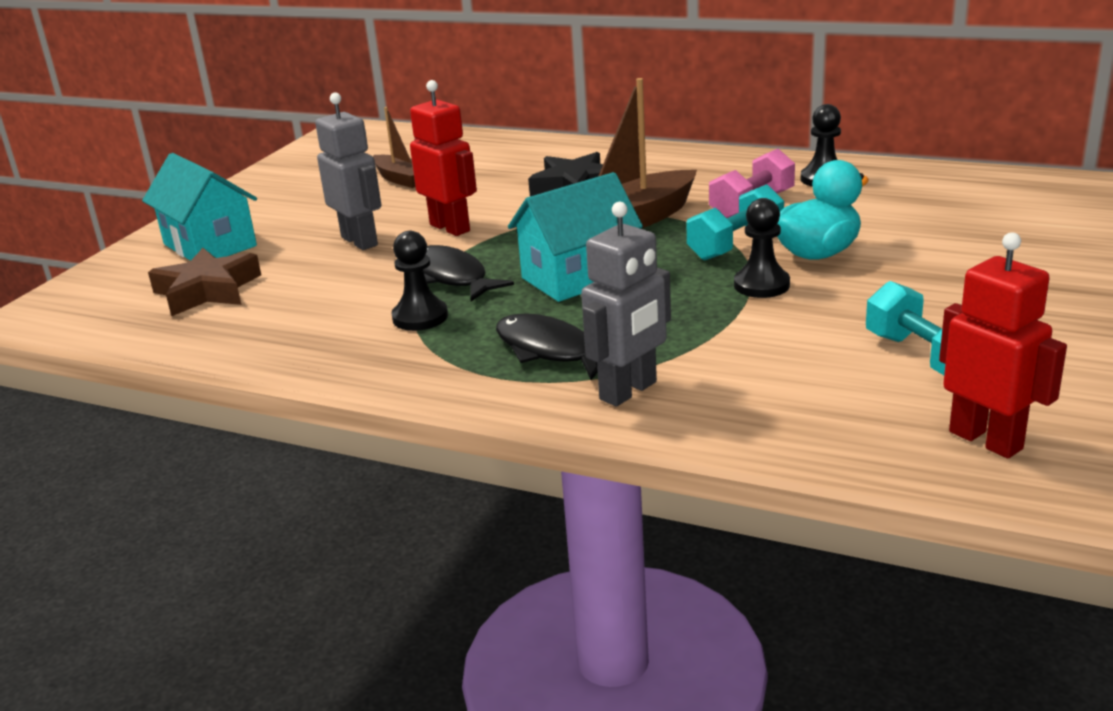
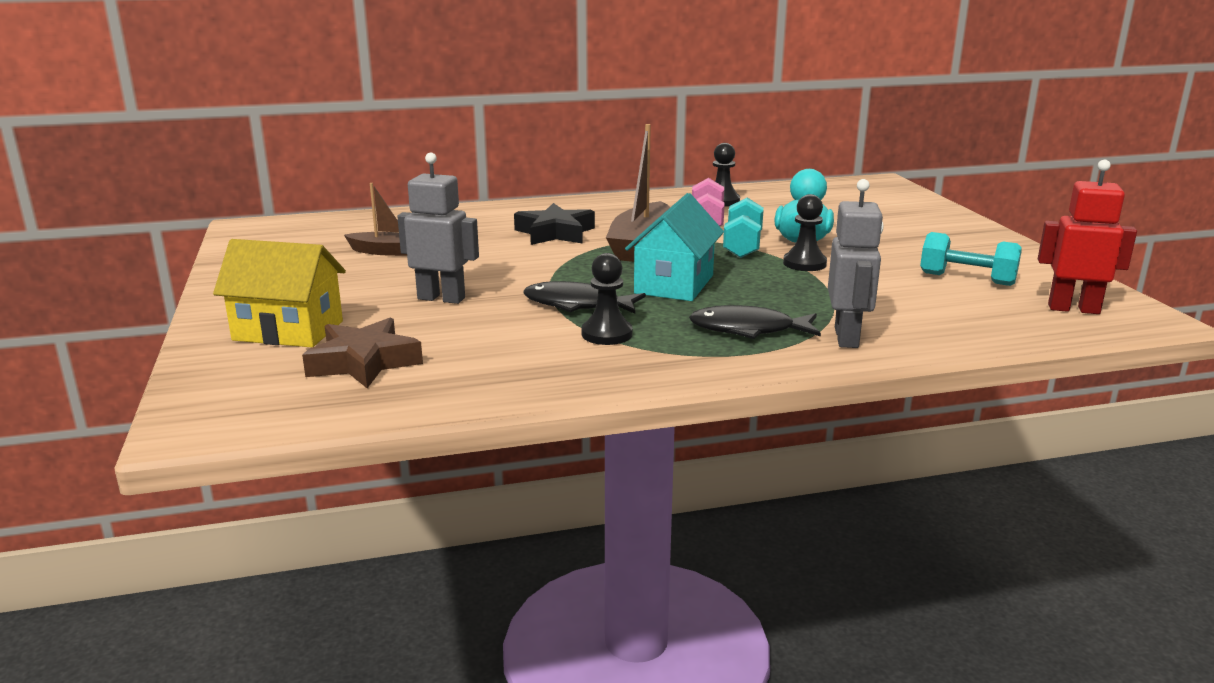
camera: 40 degrees left, 5 degrees down
(210, 245) = (288, 331): turquoise house -> yellow house
(450, 228) = (505, 275): red robot -> none

